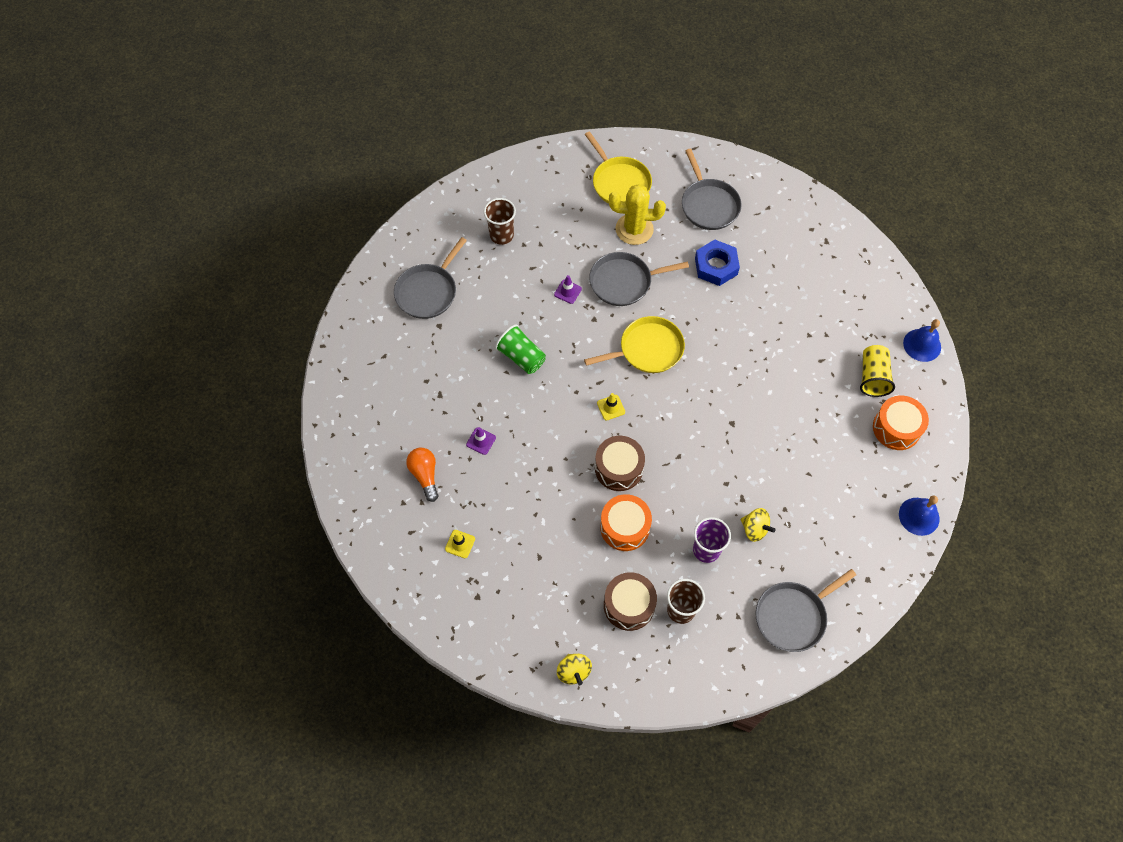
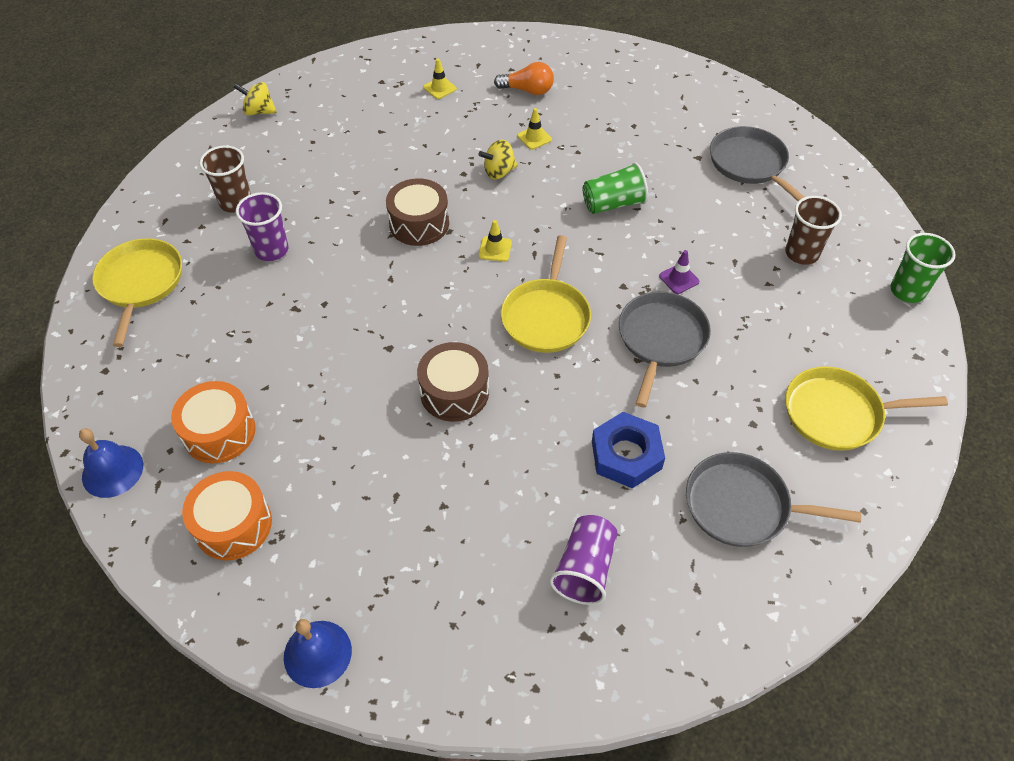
camera: 120 degrees right, 10 degrees down
(481, 441) = (534, 138): purple traffic cone -> yellow traffic cone
(500, 174) = (907, 291): none -> green cup
(625, 527) = (353, 200): orange drum -> orange drum (219, 432)
(629, 605) = (277, 169): brown drum -> brown drum (454, 392)
(634, 229) = (742, 391): yellow cactus -> none
(754, 529) = (253, 301): yellow spinning top -> yellow spinning top (499, 172)
(793, 256) = (585, 568): none -> purple cup
(793, 616) = (140, 283): grey pan -> yellow pan
(872, 377) = (323, 546): yellow cup -> none

